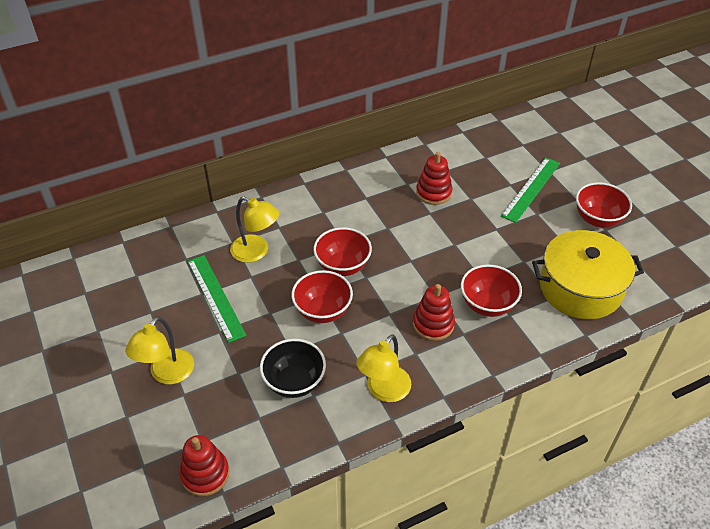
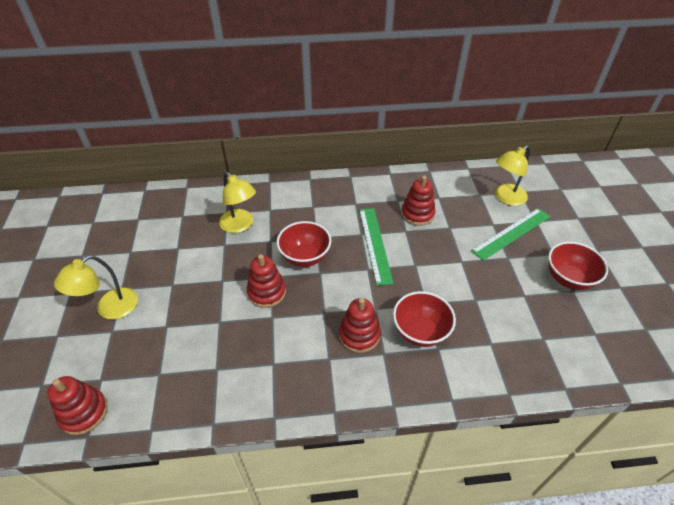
camera: 20 degrees right, 0 degrees up
(215, 297) = (186, 254): green ruler -> green ruler (375, 244)
(294, 382) = (207, 350): black bowl -> none
(323, 311) = (266, 292): red bowl -> red stacking toy
(384, 391) = (281, 386): yellow lamp -> yellow lamp (506, 198)
(580, 288) = (523, 343): yellow pot -> none

